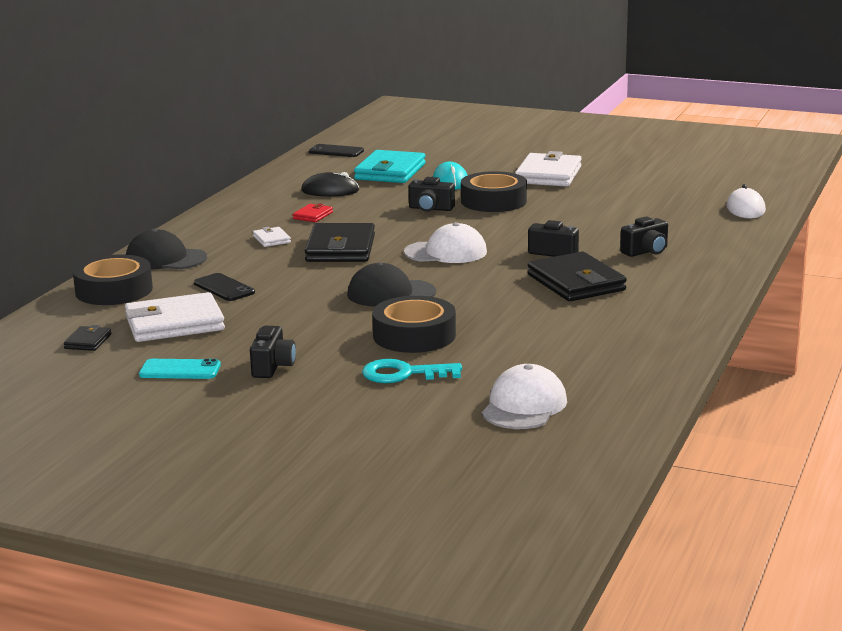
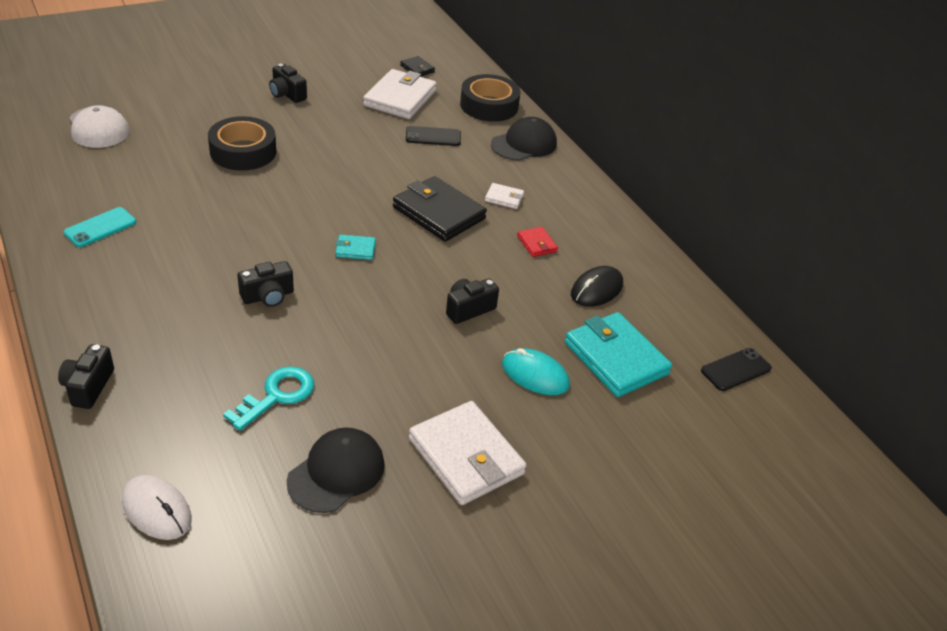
camera: 125 degrees right, 20 degrees up
(180, 370) = (332, 72): turquoise phone -> turquoise phone (100, 227)
(390, 293) = (320, 182): black cap -> black cap (336, 472)
(404, 374) = (203, 120): turquoise key -> turquoise key (276, 395)
(446, 252) = (355, 249): white cap -> turquoise wallet
(493, 201) = (437, 357): black tape -> none
(576, 283) = (199, 261): black wallet -> none
(646, 251) = (186, 343): black camera -> black camera (88, 387)

